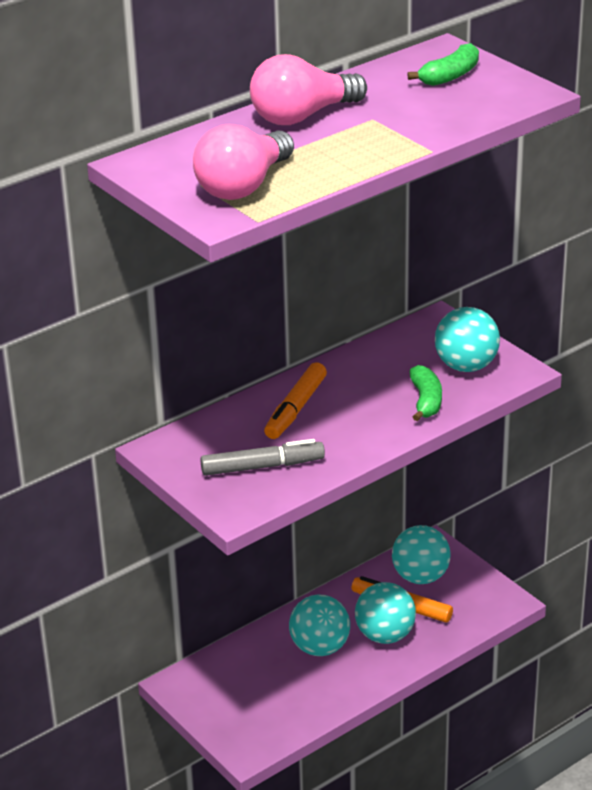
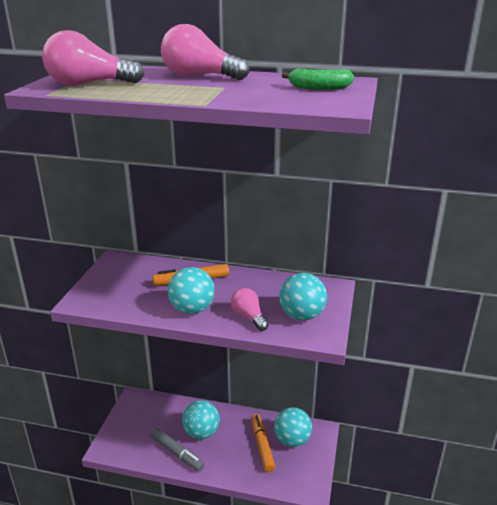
camera: 50 degrees right, 5 degrees down
(262, 467) = (127, 293): grey marker -> grey marker (177, 453)
(385, 635) = (233, 452): turquoise ball -> turquoise ball (192, 309)
(426, 401) = (249, 317): green banana -> pink light bulb

